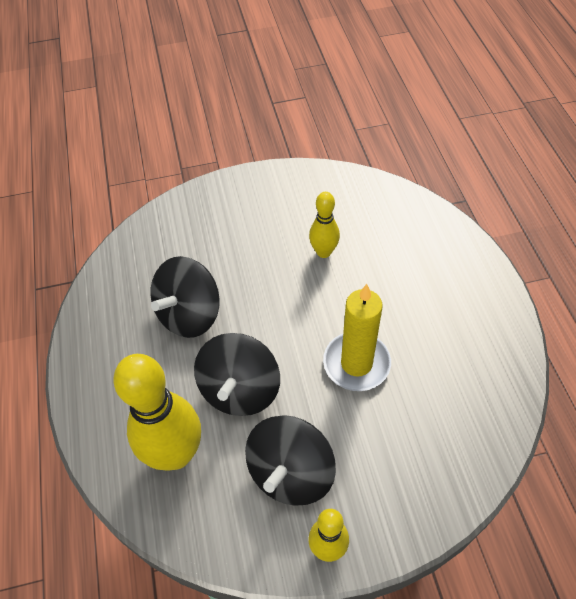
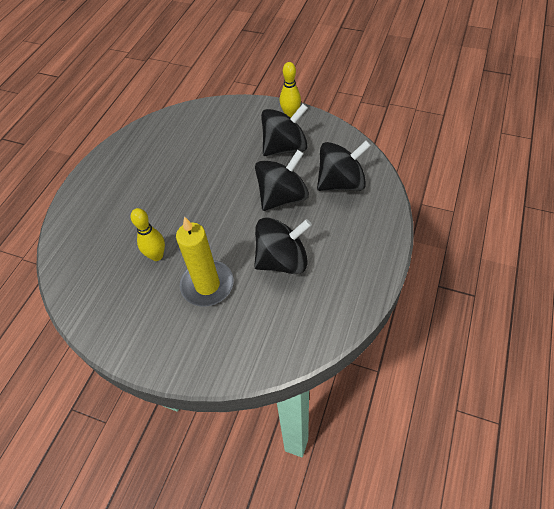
camera: 145 degrees left, 0 degrees up
(175, 454) = (341, 183): yellow bowling pin -> black spinning top
(356, 363) = (205, 178): yellow candle -> yellow candle (207, 285)

